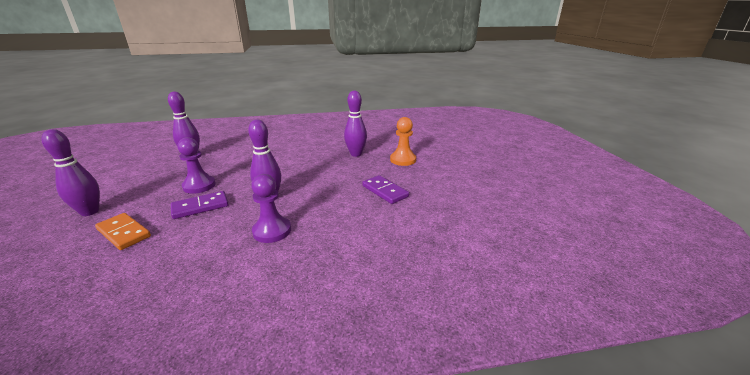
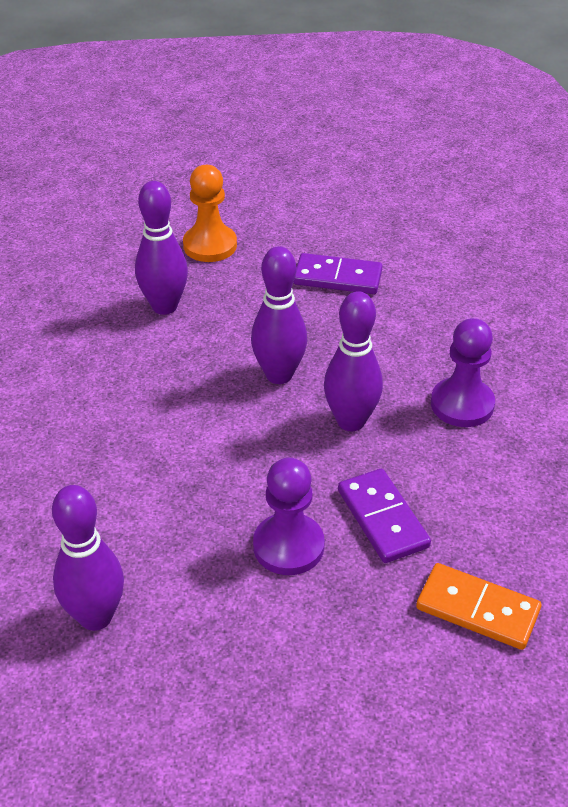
camera: 85 degrees left, 15 degrees up
(90, 212) = (398, 714): purple bowling pin -> purple bowling pin (279, 375)
(123, 233) = (477, 609): orange domino -> orange domino turned 75 degrees clockwise
(385, 191) = (337, 277): purple domino -> purple domino turned 45 degrees clockwise

